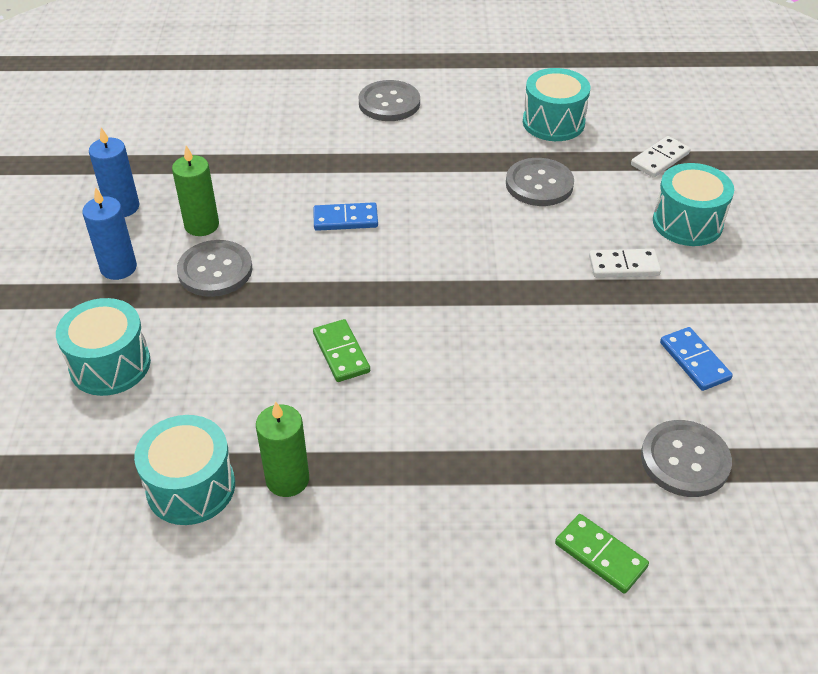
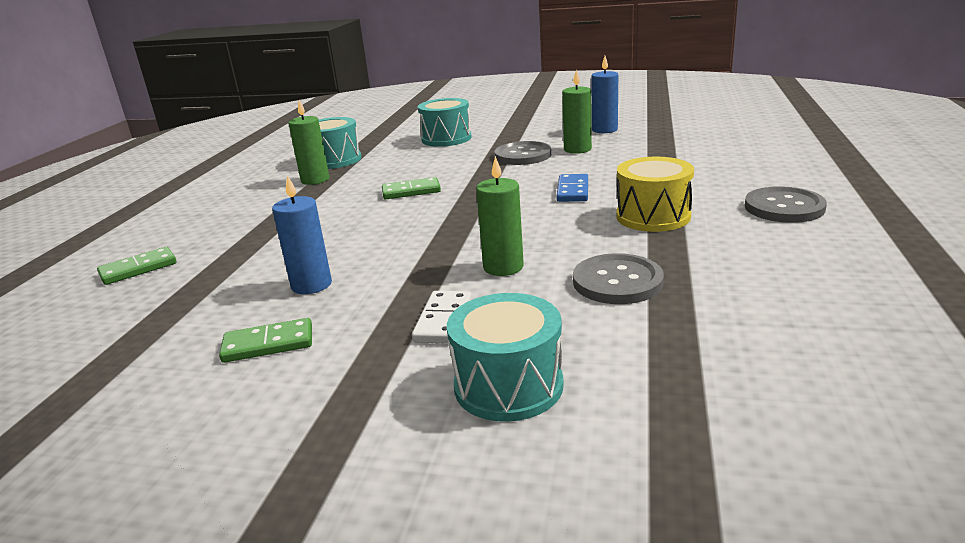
camera: 105 degrees right, 20 degrees down
(118, 268) = (537, 134): blue candle -> blue candle (311, 285)
(412, 168) = (653, 216): none -> yellow drum
(528, 246) = (503, 267): none -> green candle
(553, 122) = (769, 303): turquoise drum -> none
(660, 159) = (677, 387): white domino -> none
(685, 460) = (166, 317): grey button -> none
(694, 361) = (268, 344): blue domino -> green domino

